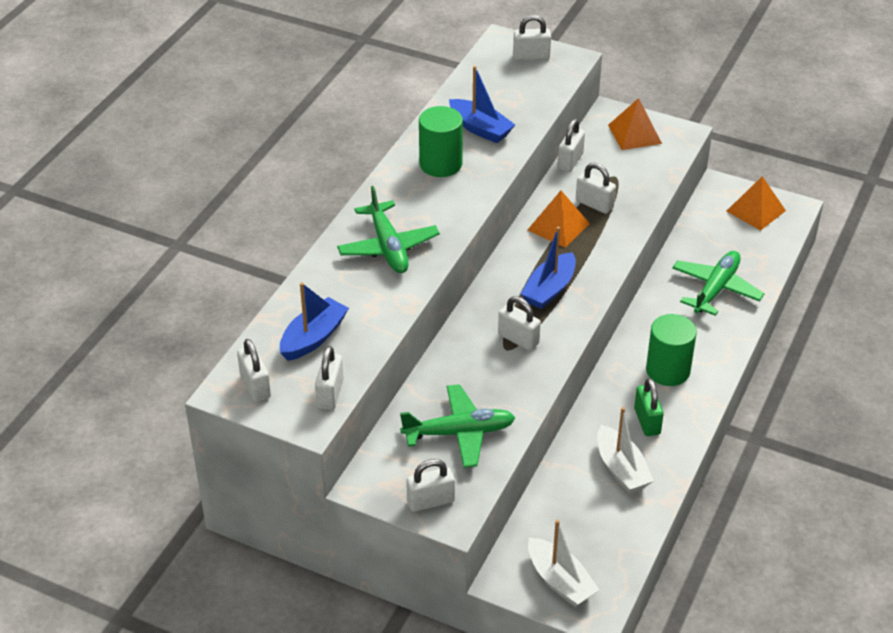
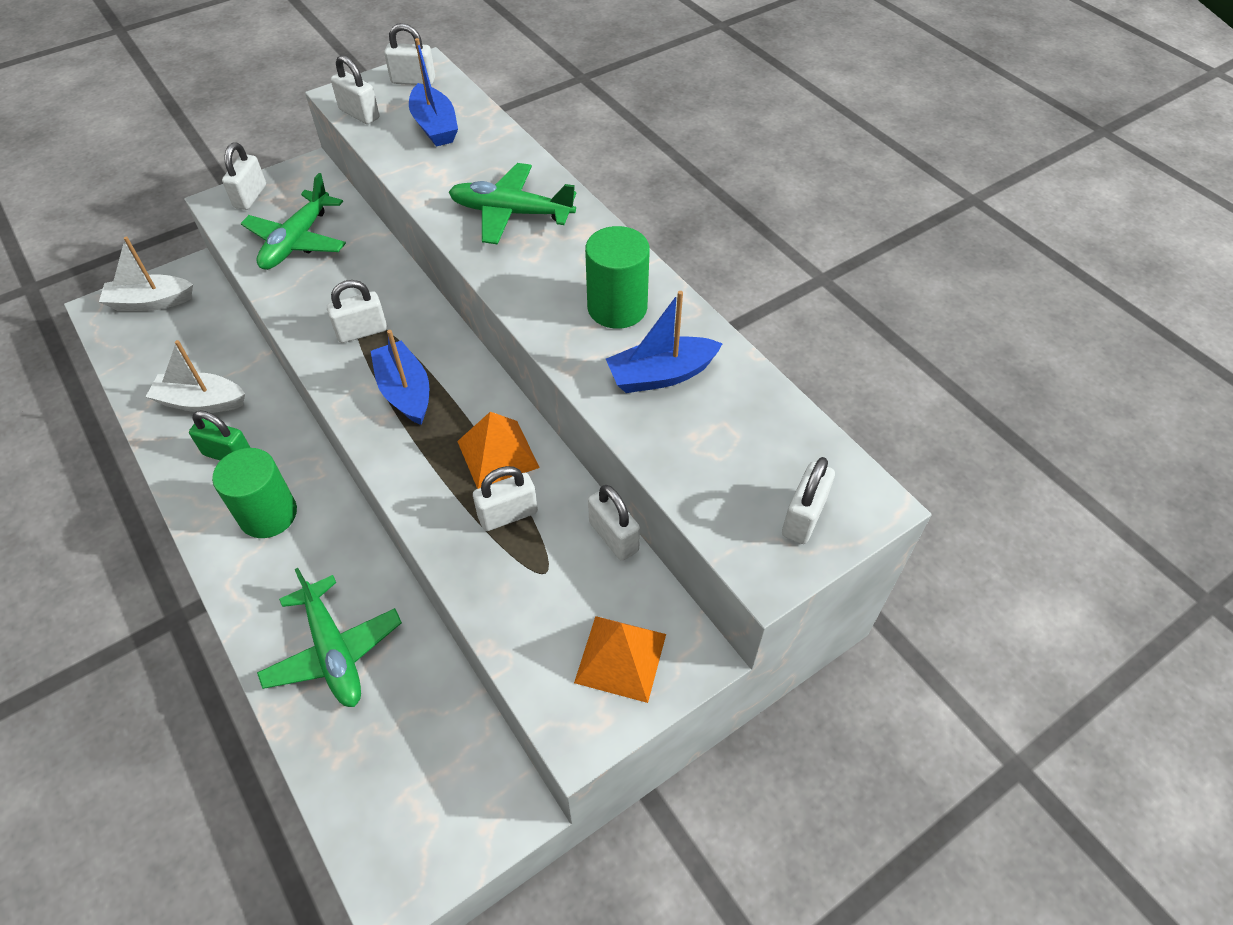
camera: 120 degrees right, 10 degrees up
(756, 210) = (427, 824): orange pyramid -> none

